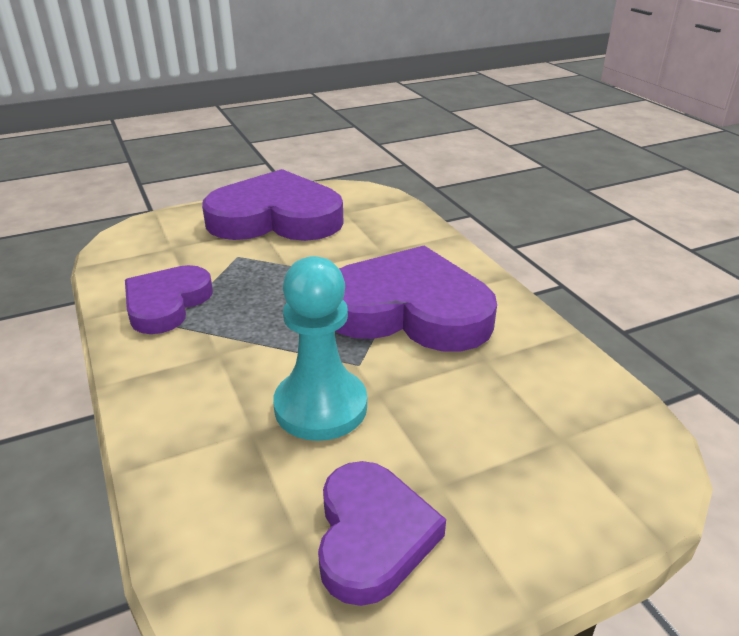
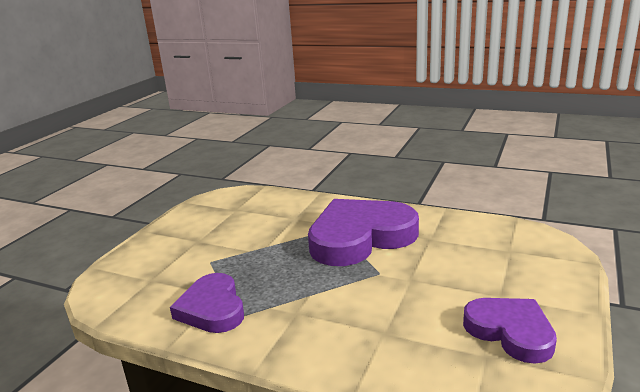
camera: 40 degrees left, 10 degrees down
(276, 218) = (196, 231): purple heart -> none
(320, 407) = (397, 301): turquoise pawn -> none

